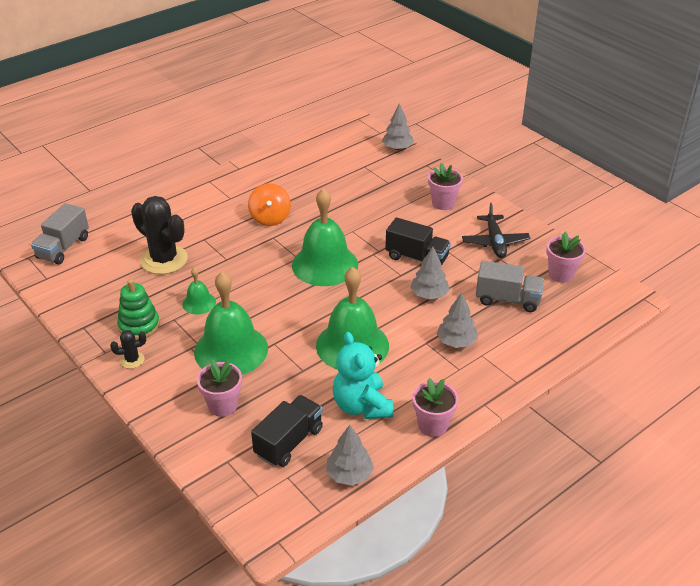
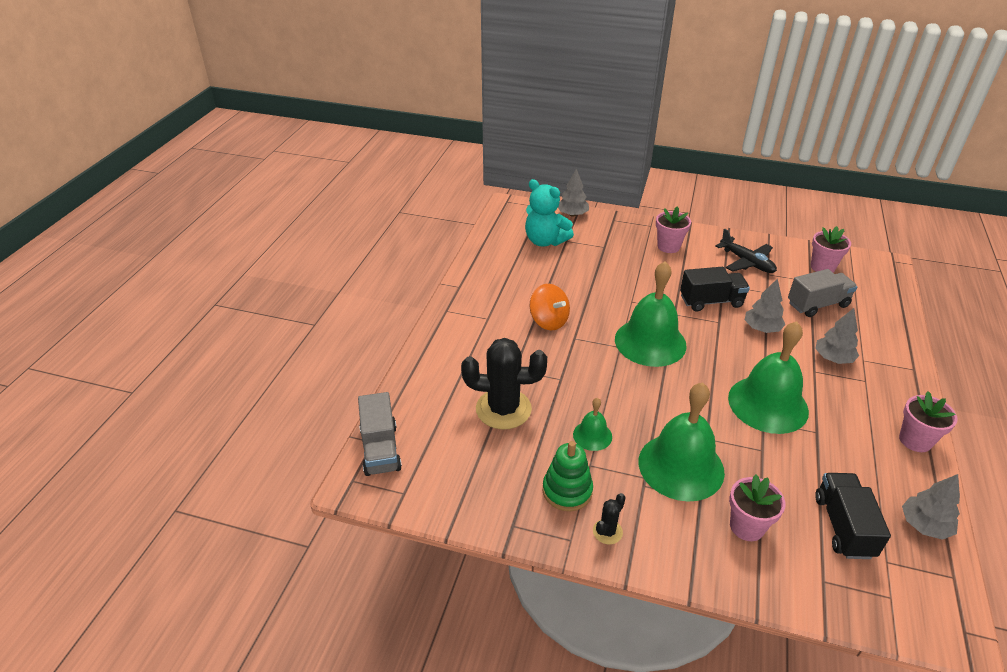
camera: 35 degrees left, 0 degrees up
(362, 406) = (848, 455): turquoise teddy bear -> turquoise teddy bear (545, 241)

